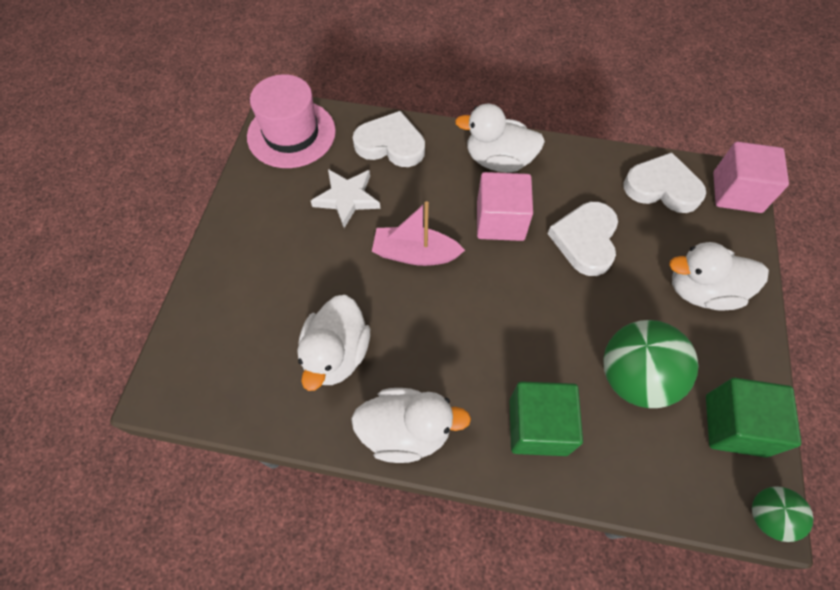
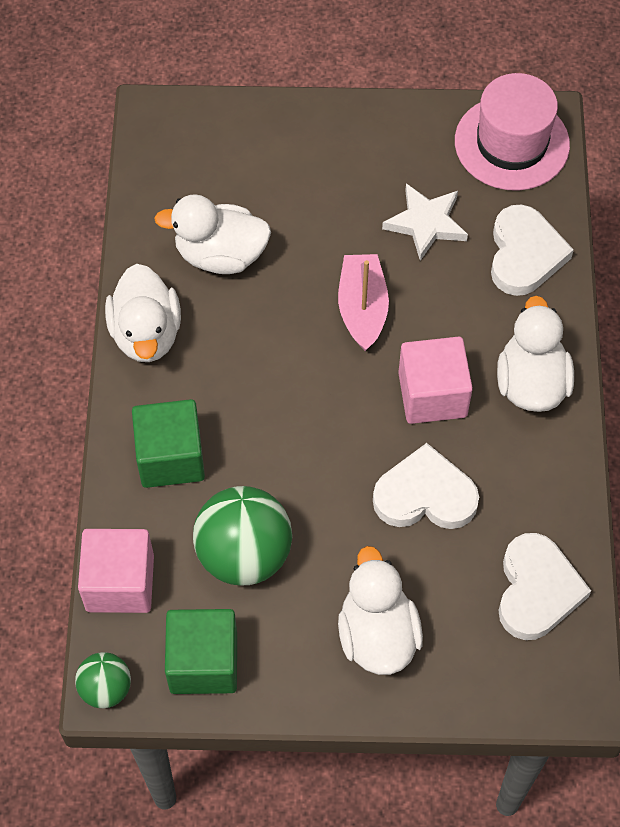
camera: 80 degrees right, 0 degrees up
(736, 192) = (553, 691): pink cube -> pink cube (120, 583)

